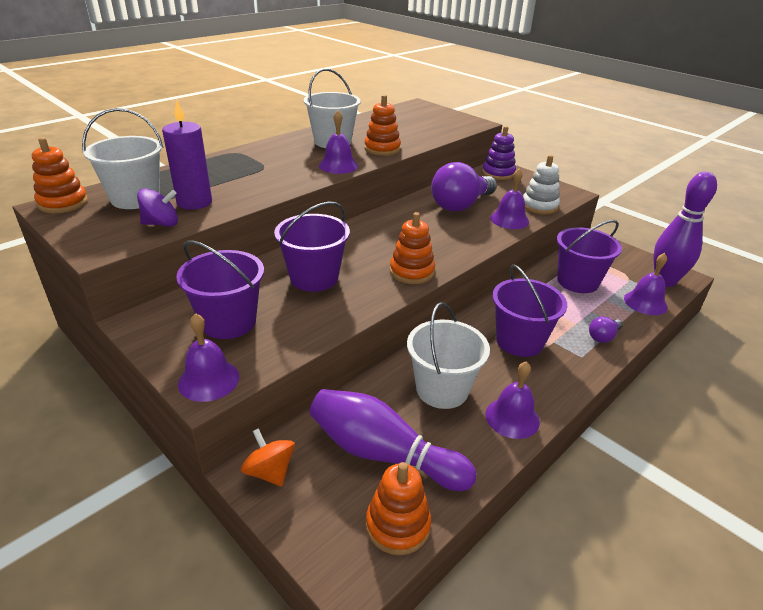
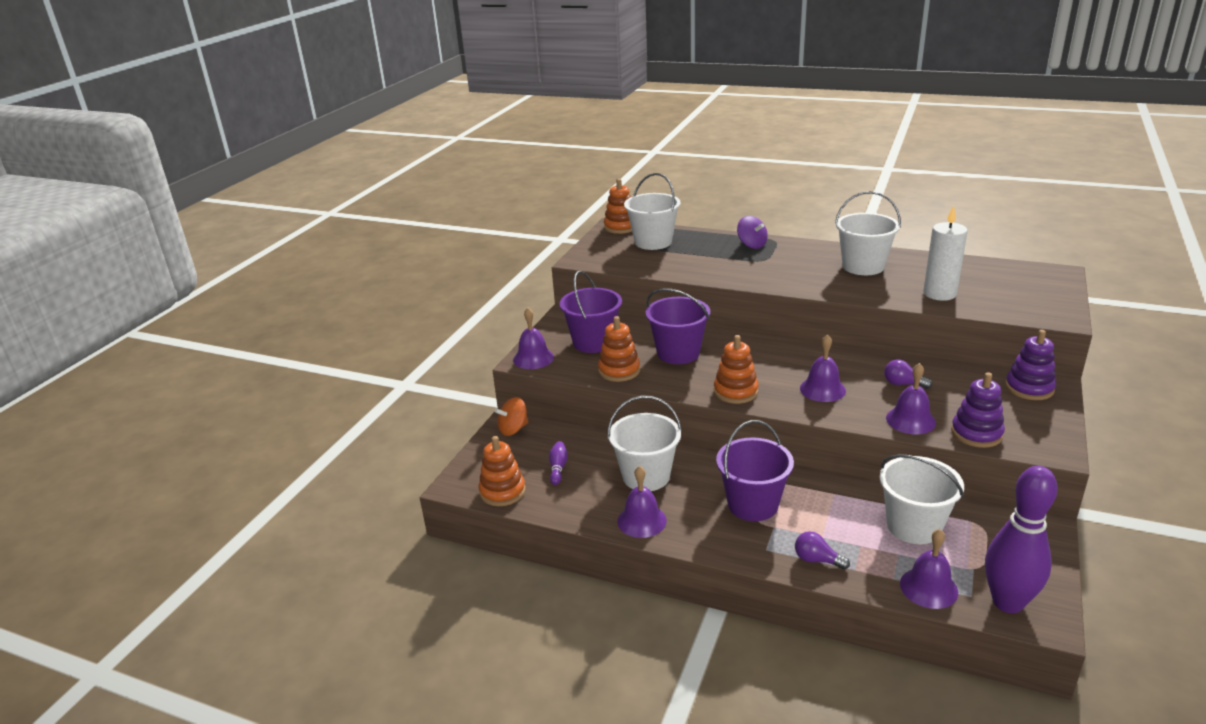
camera: 70 degrees right, 5 degrees down
(161, 224) = (630, 263): purple spinning top -> purple spinning top (751, 245)
(194, 202) = (671, 260): purple candle -> none
(270, 471) = (513, 429): orange spinning top -> orange spinning top turned 150 degrees counterclockwise
(338, 165) = (813, 285): purple bell -> purple bell (822, 389)
(382, 149) = (884, 291): orange stacking toy -> orange stacking toy (619, 370)
(383, 454) = (558, 468): purple bowling pin -> purple bowling pin, size x0.41
(407, 137) = (939, 294): none -> white candle
(461, 205) = (903, 384): purple light bulb -> purple light bulb, size x0.45
(539, 206) = (976, 433): white stacking toy -> purple stacking toy
(577, 281) = (913, 526): purple bucket -> white bucket

